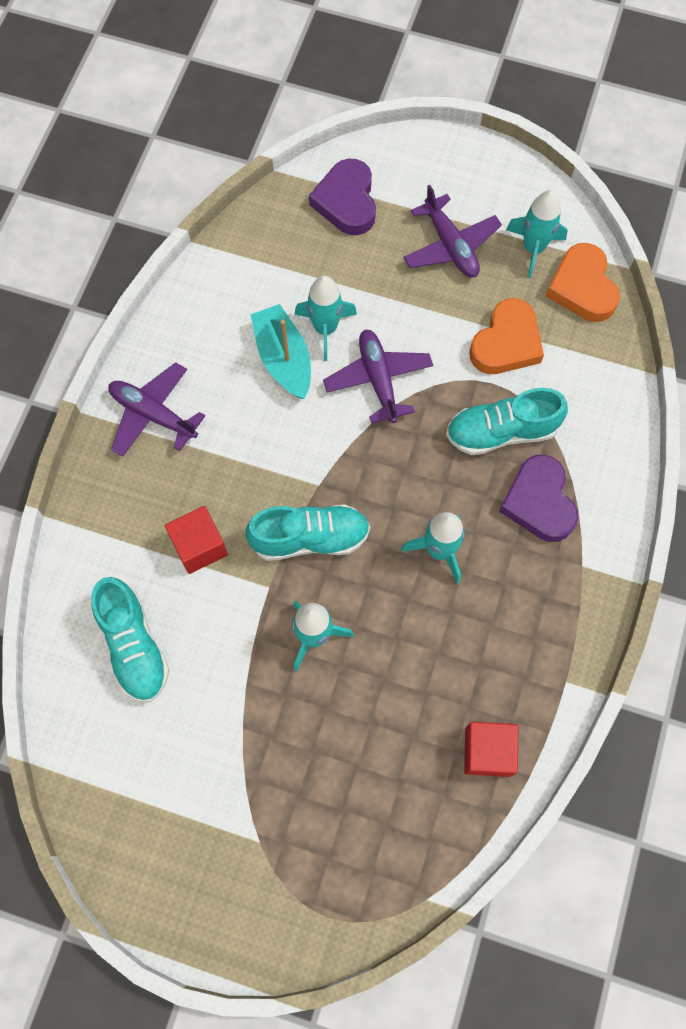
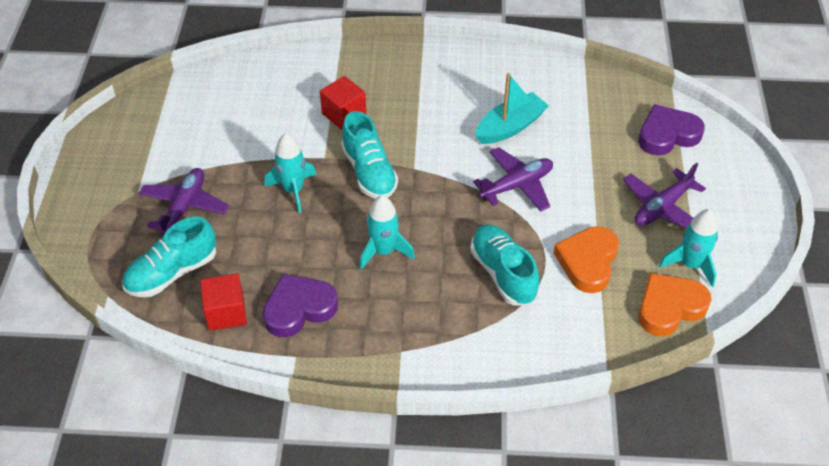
camera: 75 degrees right, 20 degrees down
(133, 645) = (262, 98): turquoise shoe -> turquoise shoe (172, 273)
(153, 414) = (436, 69): purple plane -> purple plane (184, 207)
(325, 328) = (547, 145): turquoise rocket -> none
(506, 343) = (587, 262): orange heart -> orange heart turned 90 degrees clockwise
(539, 502) = (448, 310): purple heart -> purple heart (299, 308)

